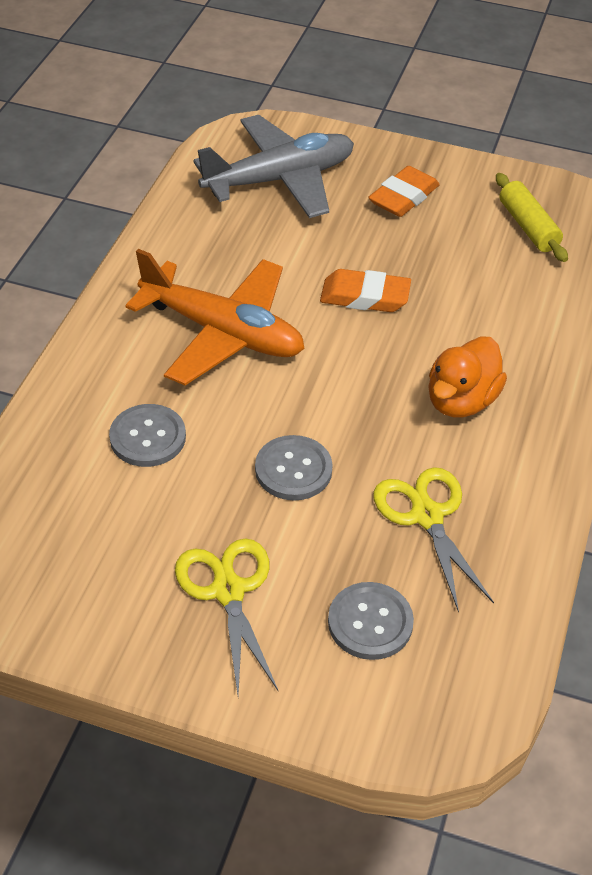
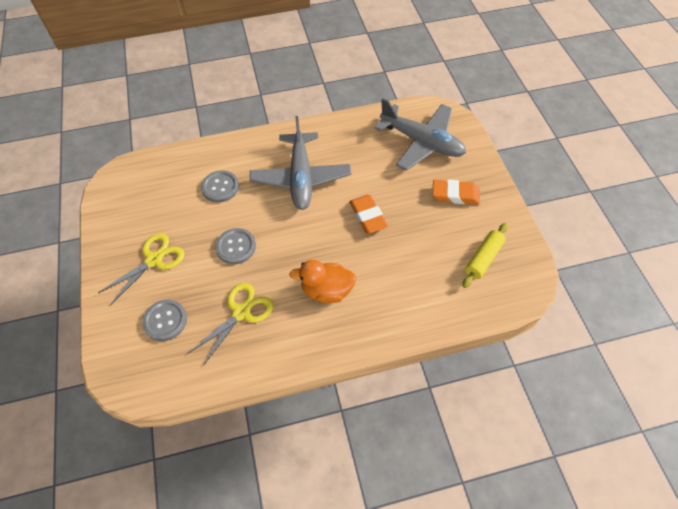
camera: 60 degrees right, 10 degrees up
(222, 332) = (301, 177): orange plane -> grey plane

